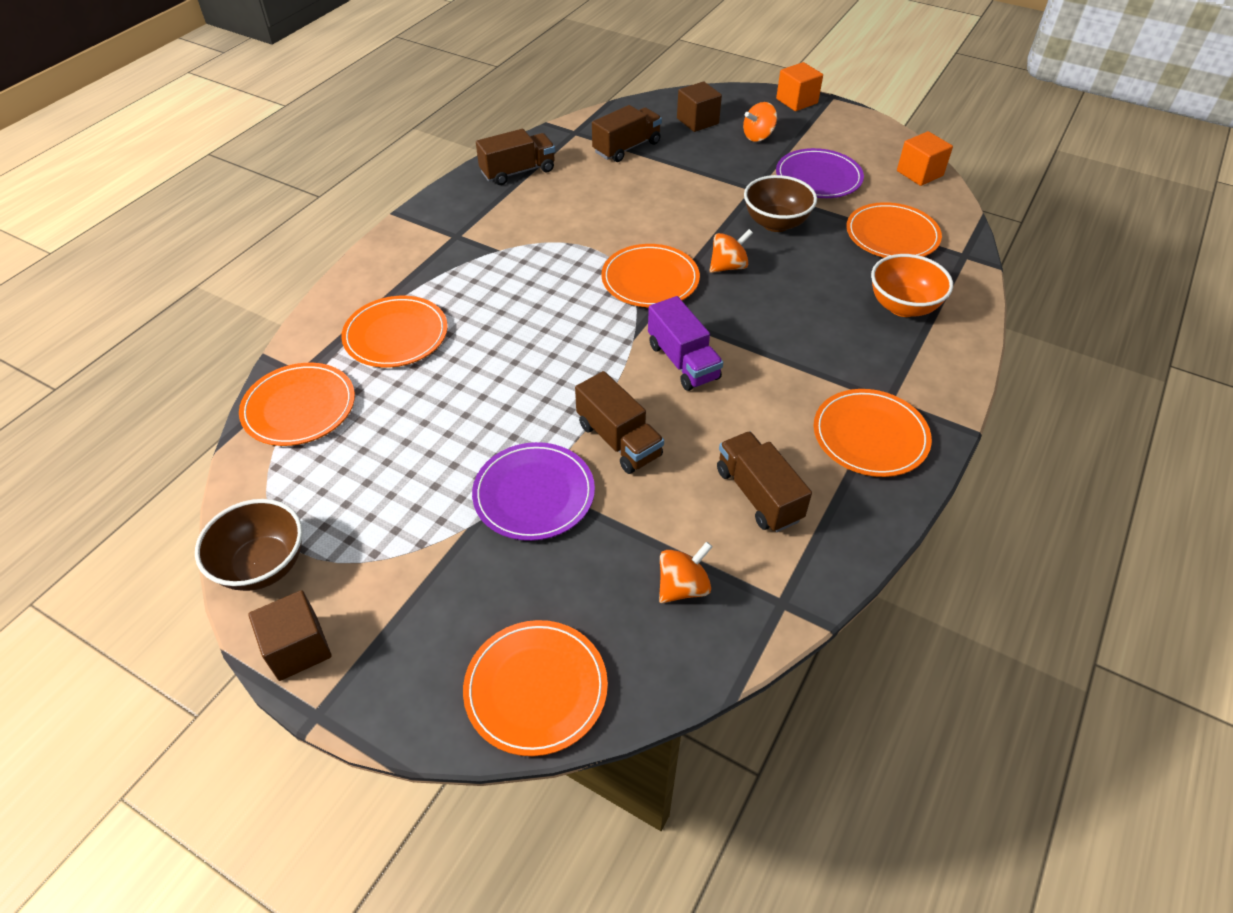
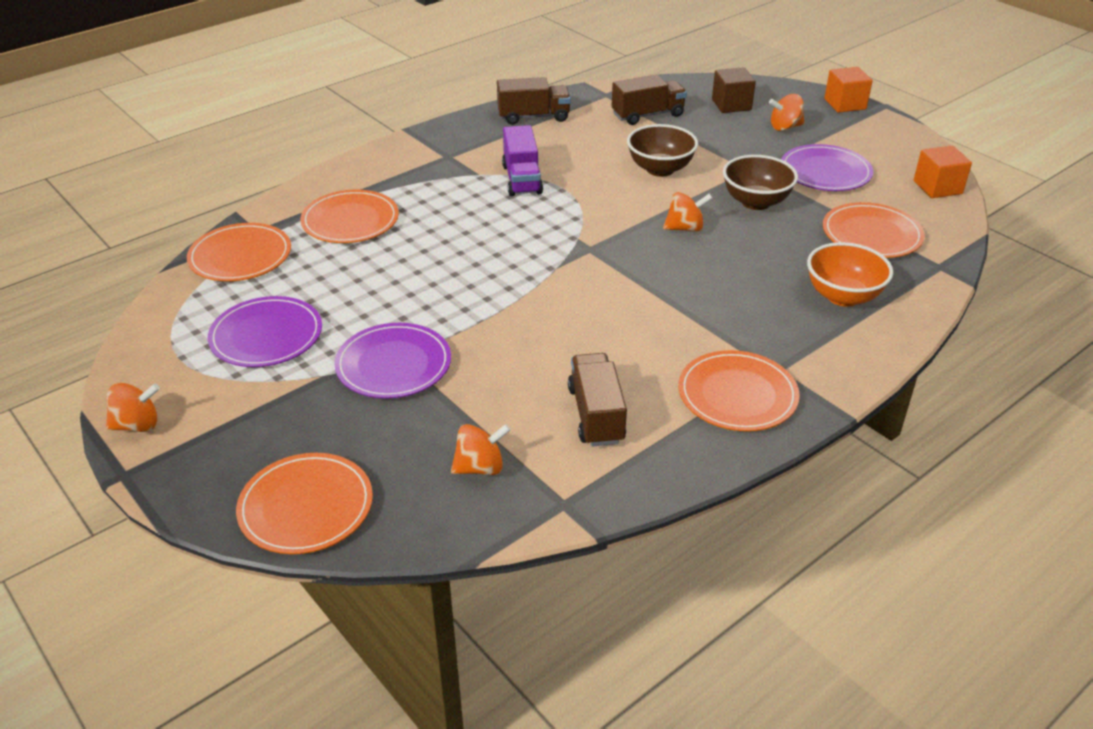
camera: 20 degrees right, 10 degrees down
(263, 565) = (146, 361): brown bowl -> brown bowl (660, 169)
(298, 648) = (137, 425): brown cube -> orange spinning top
(381, 497) = (266, 336): none -> purple plate
(619, 440) = (494, 342): brown truck -> none
(650, 279) = (602, 224): orange plate -> none
(683, 361) = (592, 294): purple truck -> purple truck (522, 179)

